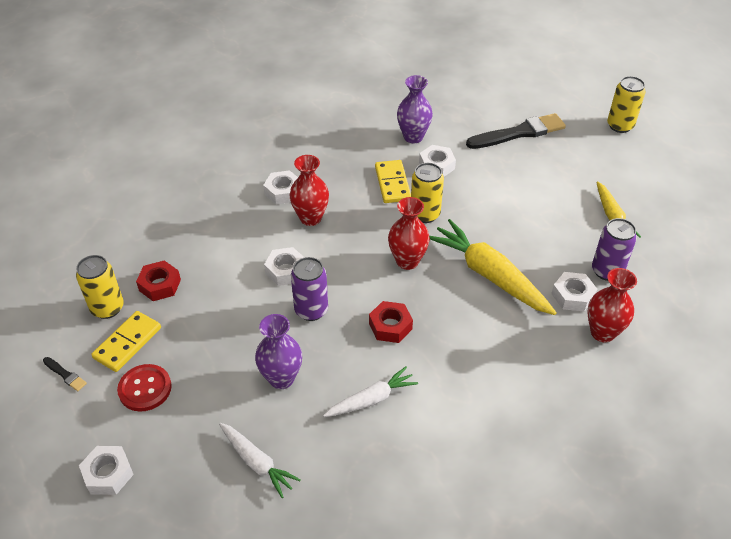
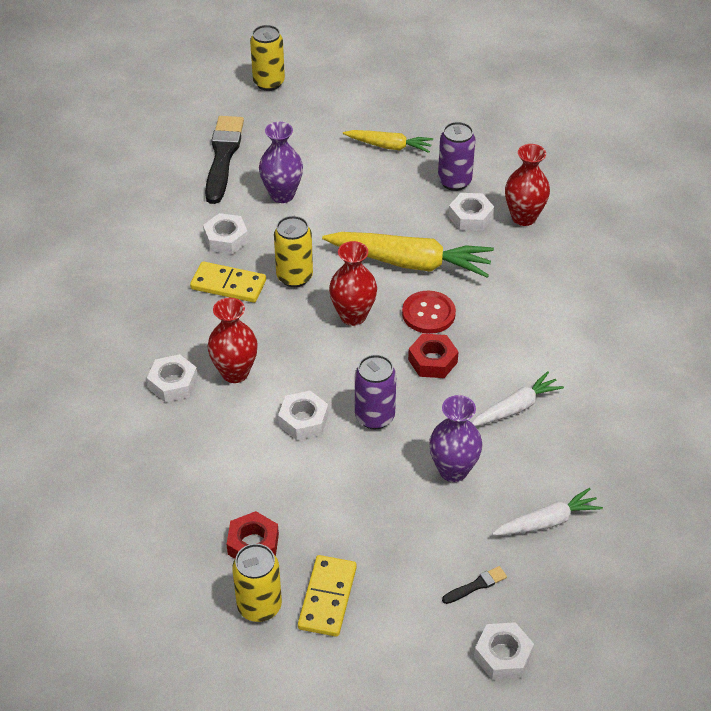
camera: 65 degrees left, 0 degrees up
(65, 375) = (342, 671): black brush -> black brush (476, 585)
(127, 343) = (327, 598): yellow domino -> yellow domino turned 45 degrees clockwise
(145, 389) = (404, 596): red button -> red button (428, 314)
(371, 399) = (515, 408): white carrot -> white carrot turned 60 degrees clockwise
(413, 137) = (164, 239): purple vase -> purple vase (282, 195)
(489, 275) = (410, 262): yellow carrot -> yellow carrot turned 150 degrees counterclockwise

